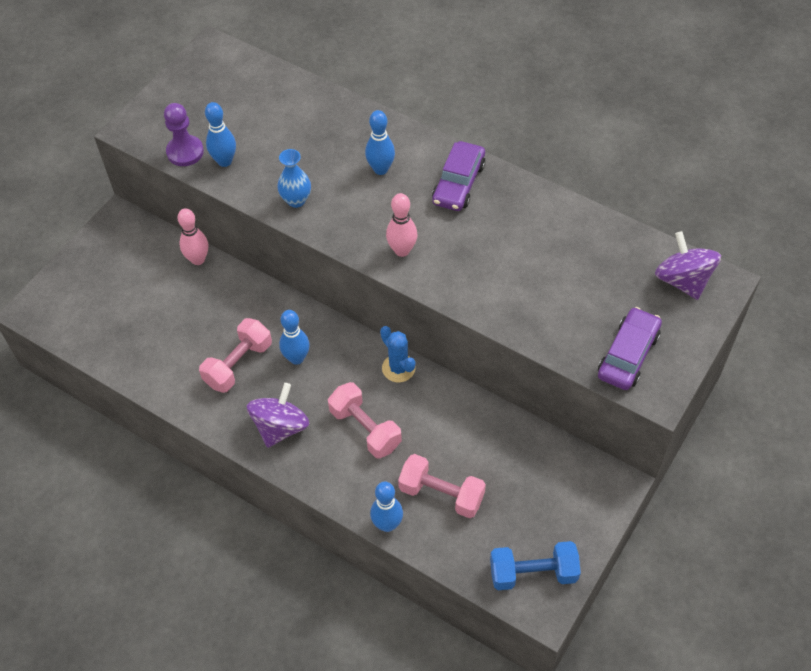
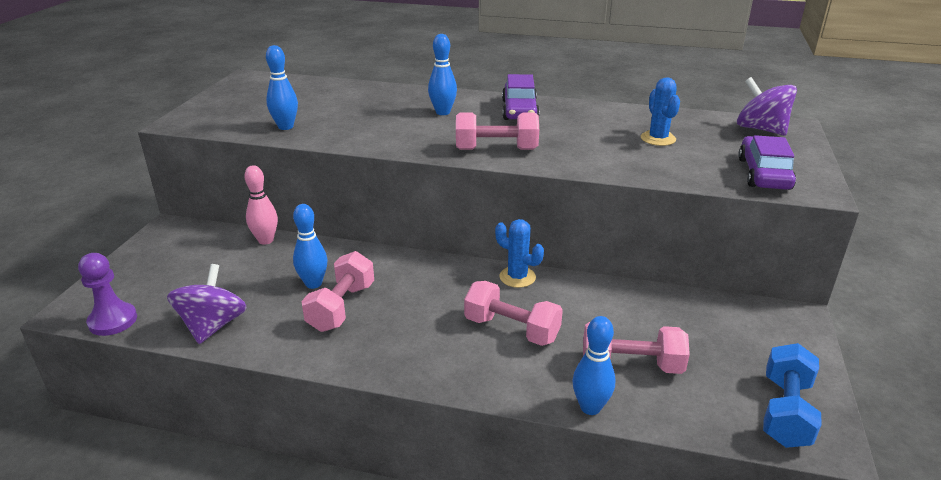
camera: 20 degrees left, 25 degrees down
(185, 152) = (241, 127): purple pawn -> purple pawn (113, 321)
(280, 427) = (414, 348): purple spinning top -> purple spinning top (213, 326)
(296, 200) = (371, 137): blue vase -> none
(296, 358) = (405, 290): blue bowling pin -> blue bowling pin (313, 283)
(402, 250) = (496, 149): pink bowling pin -> pink dumbbell
(533, 573) = (785, 412): blue dumbbell -> blue dumbbell turned 45 degrees counterclockwise
(566, 271) = (658, 139): none -> blue cactus

